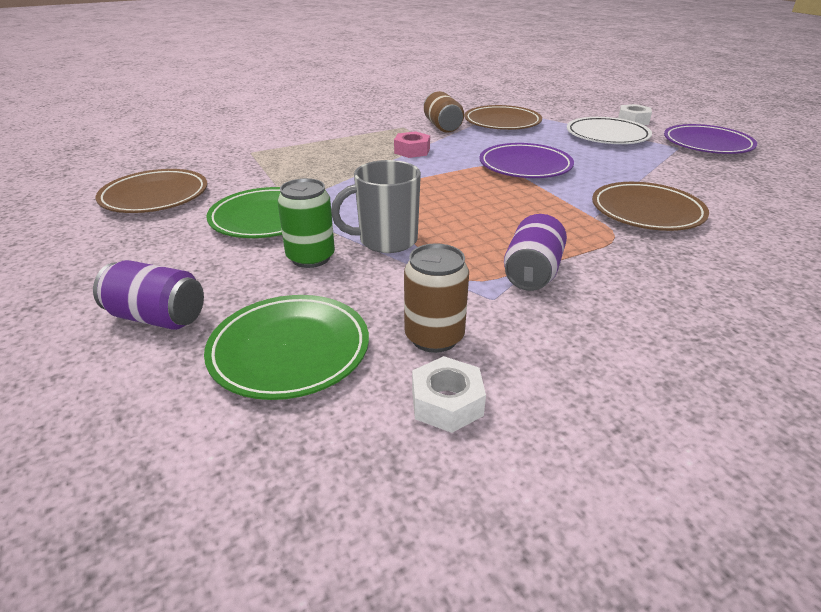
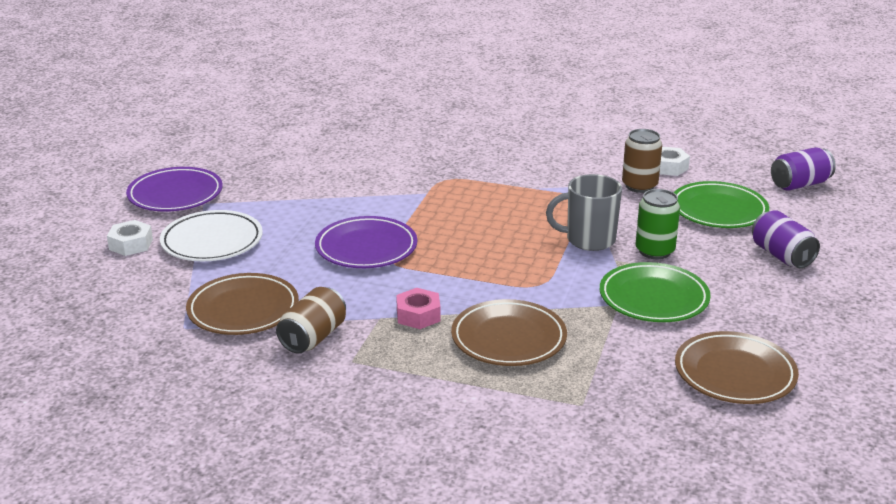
camera: 135 degrees left, 5 degrees down
(386, 240) = (589, 240): grey mug -> grey mug turned 150 degrees clockwise
(532, 272) = (537, 186): purple can -> purple can (800, 184)
(646, 212) = (386, 180): brown plate -> brown plate (508, 338)

